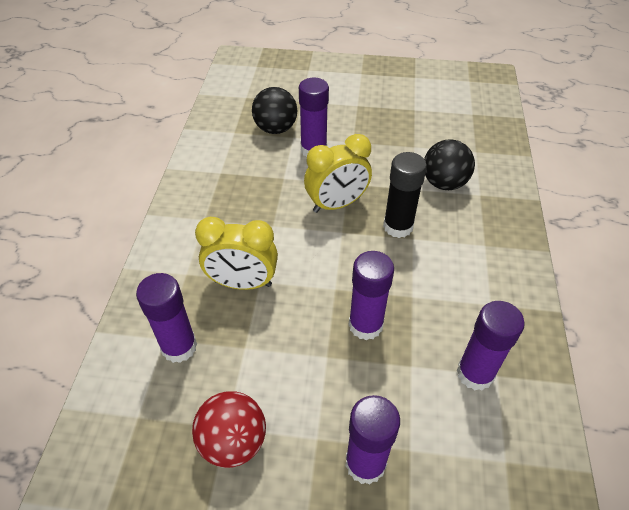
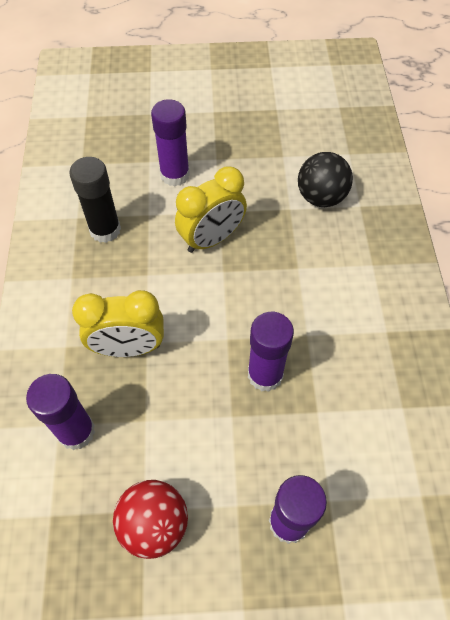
camera: 10 degrees left, 10 degrees up
(275, 129) = (128, 153): black ball -> none
(398, 226) = (280, 256): black glue stick -> black glue stick (105, 230)
(475, 373) = (381, 409): purple glue stick -> none

